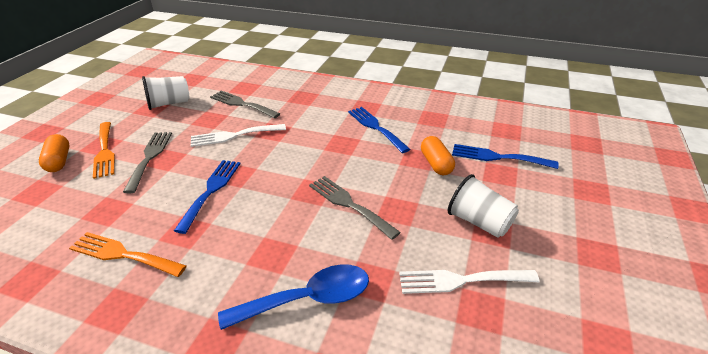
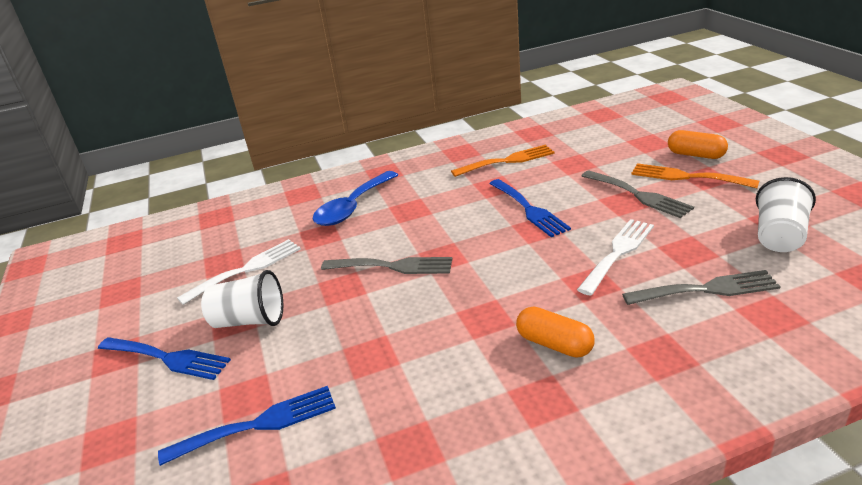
camera: 145 degrees right, 5 degrees down
(375, 127) = (477, 369): blue fork -> blue fork (168, 358)
(436, 164) = (340, 361): orange capsule -> orange capsule (554, 344)

